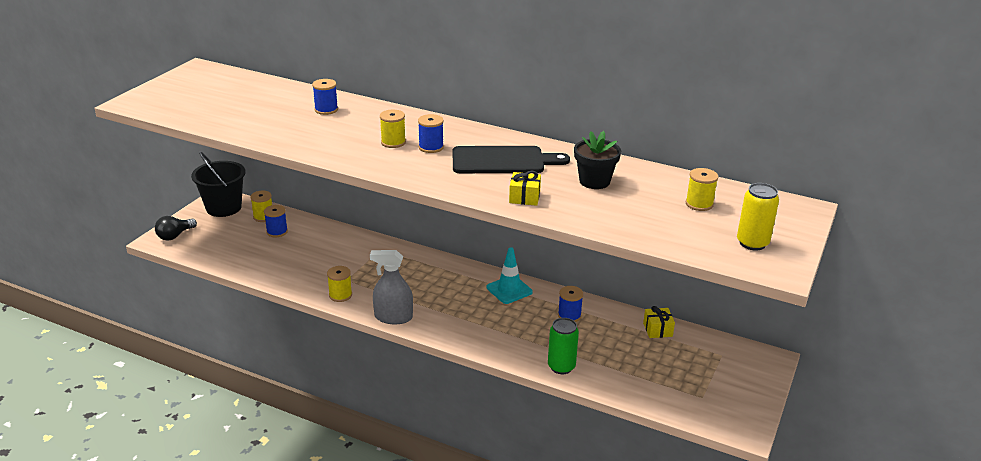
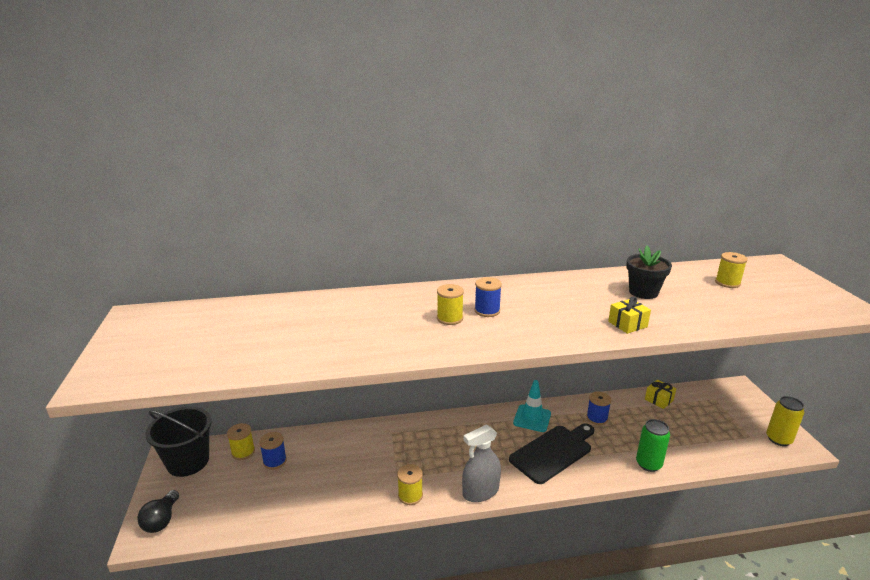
camera: 35 degrees left, 5 degrees down
(326, 110) = (340, 311): blue spool -> none
(503, 161) = (558, 301): black cutting board -> black cutting board (553, 452)
(752, 243) = (805, 297): yellow can -> yellow can (778, 439)

